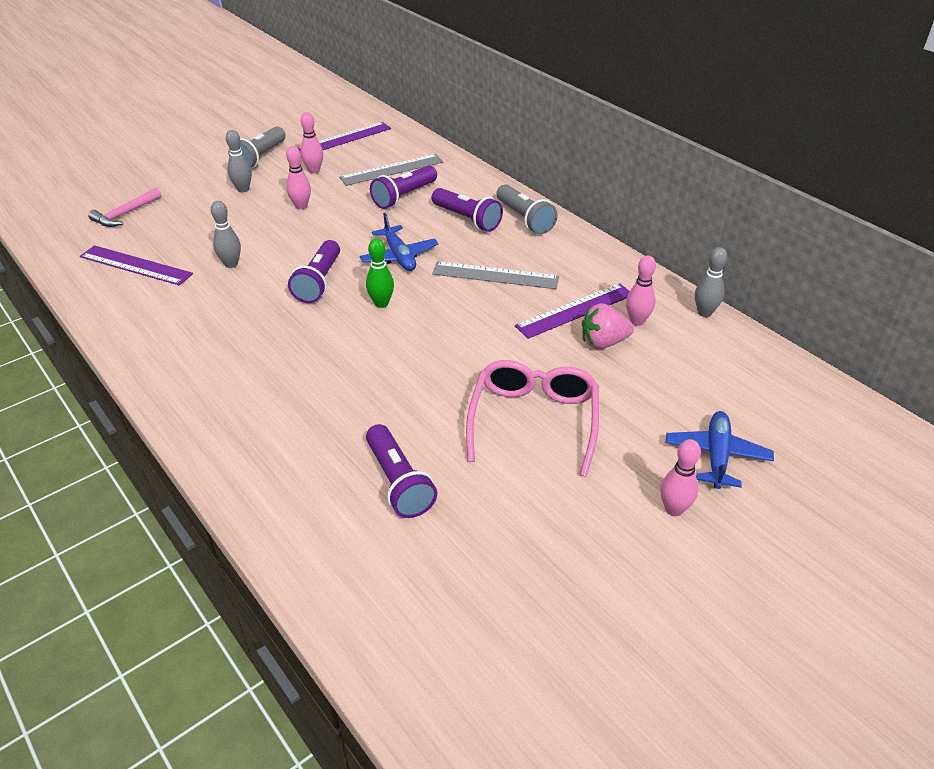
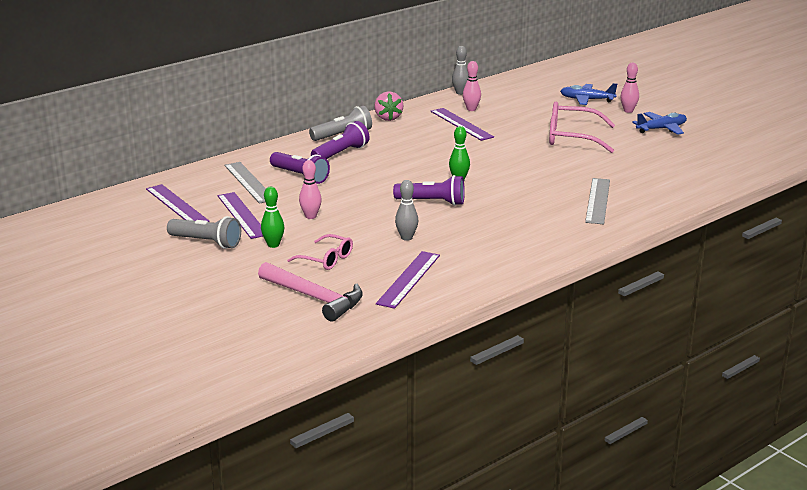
camera: 90 degrees left, 15 degrees down
(125, 214) = (314, 298): pink hammer -> pink hammer, size x1.55
(200, 218) = (326, 259): none -> pink glasses
(243, 189) = (273, 245): grey bowling pin -> green bowling pin
(314, 170) = (242, 215): pink bowling pin -> purple ruler
(398, 482) = (634, 170): purple flashlight -> none
(399, 256) = (395, 176): blue plane -> blue plane (661, 129)
(495, 275) = (421, 145): grey ruler -> grey ruler (597, 201)
(603, 342) = (494, 118): pink strawberry -> pink strawberry (388, 118)

